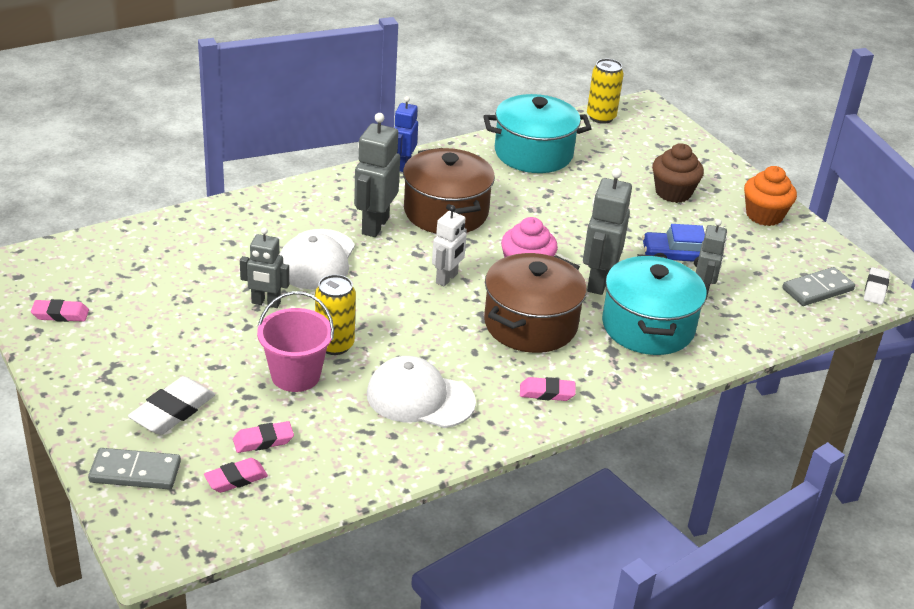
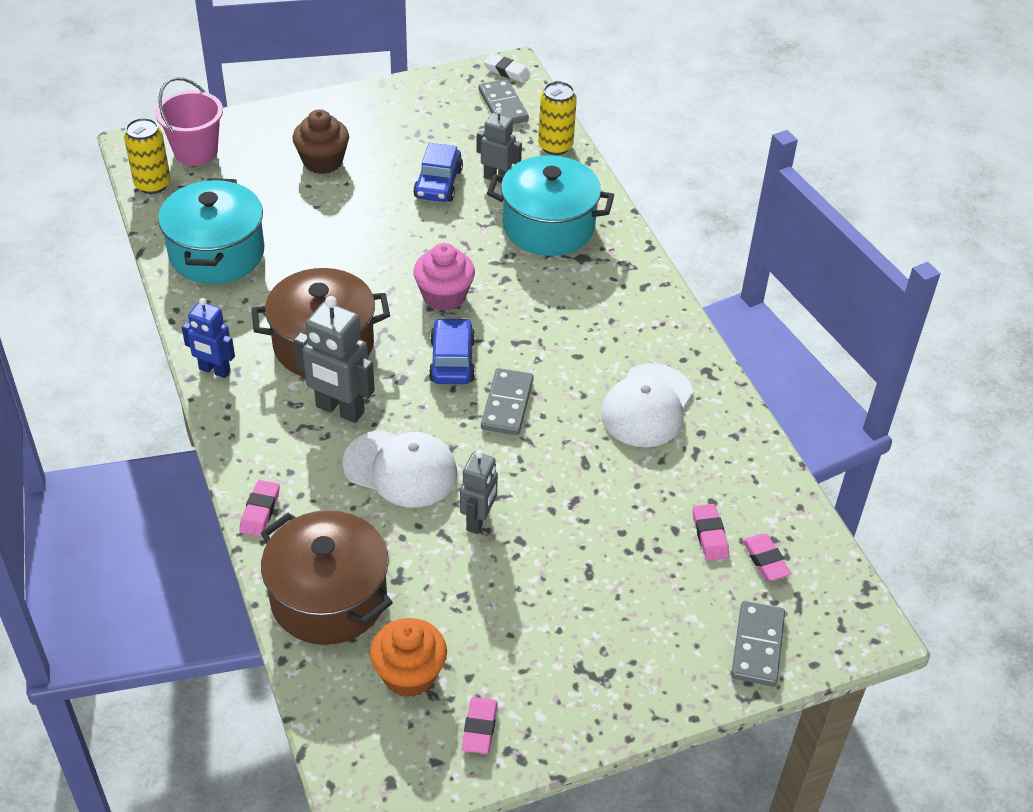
camera: 80 degrees left, 10 degrees up
(172, 411) = (663, 612): white eraser -> none
(295, 375) = (608, 502): pink bucket -> pink bucket (195, 151)
(334, 345) = (559, 465): yellow can -> yellow can (555, 146)
(401, 312) = (507, 404): none -> grey domino
(447, 278) = (452, 360): white robot -> blue car
(530, 324) = (537, 308): brown pot -> brown pot (328, 598)
(547, 393) = (643, 313): pink eraser -> pink eraser (260, 511)
(597, 282) = (473, 247): grey robot -> none
(764, 215) = (377, 109): orange cupcake -> orange cupcake (409, 674)

